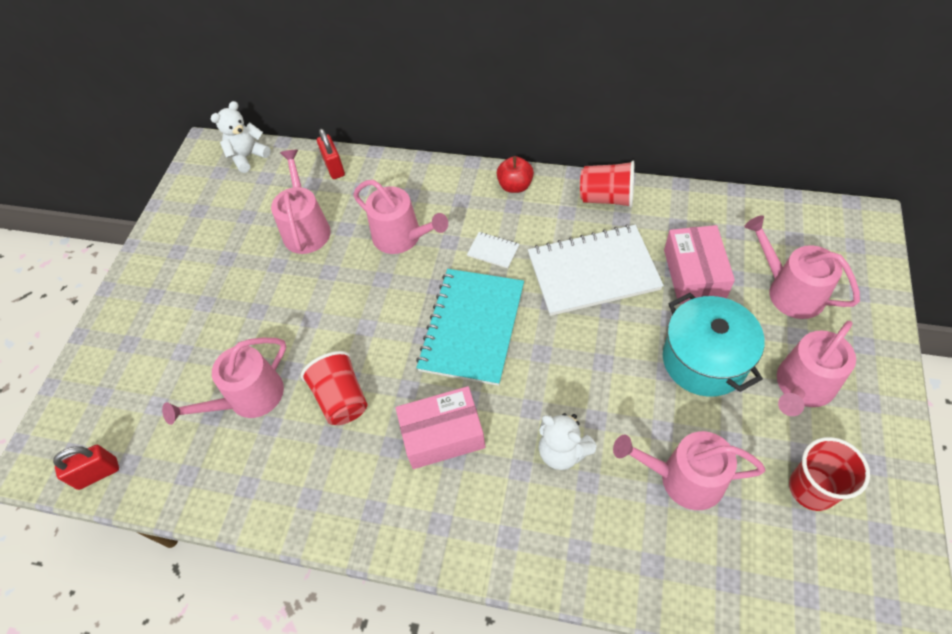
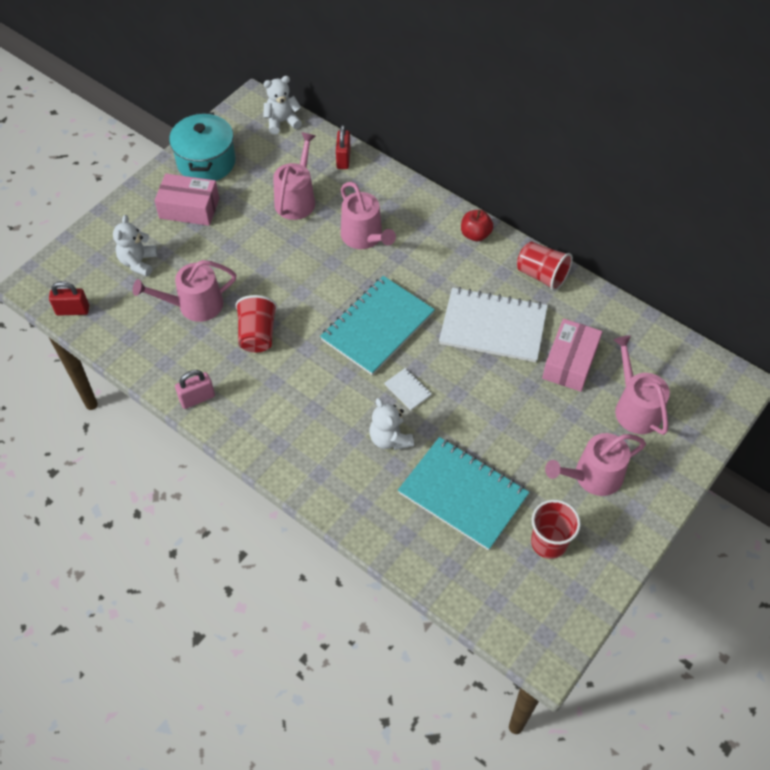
camera: 20 degrees right, 0 degrees up
(156, 377) = (138, 262): none -> white teddy bear
(309, 513) = (197, 398): none -> pink padlock
(442, 434) = (313, 390): pink box -> pink box (189, 208)
(493, 251) = (427, 278): white notebook -> white notebook (407, 390)
(683, 478) = (463, 494): pink watering can -> turquoise notebook
(704, 360) = (533, 426): turquoise pot -> turquoise pot (206, 162)

